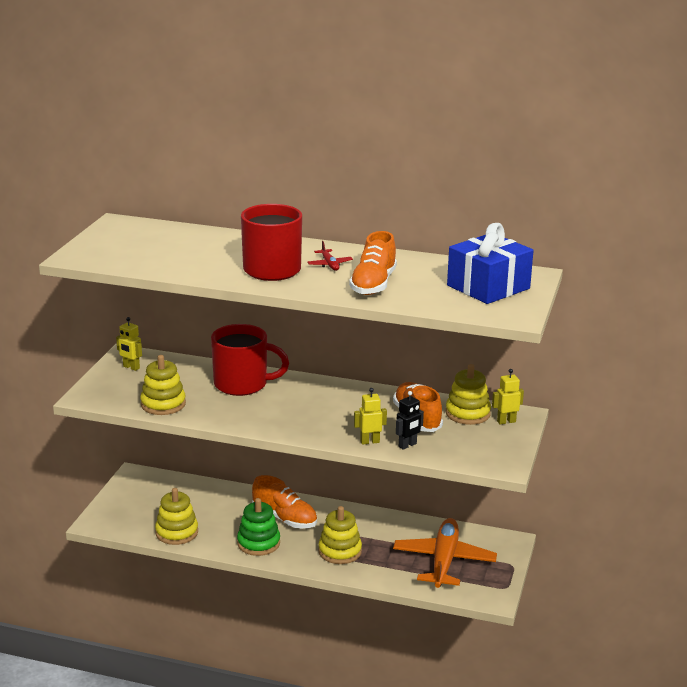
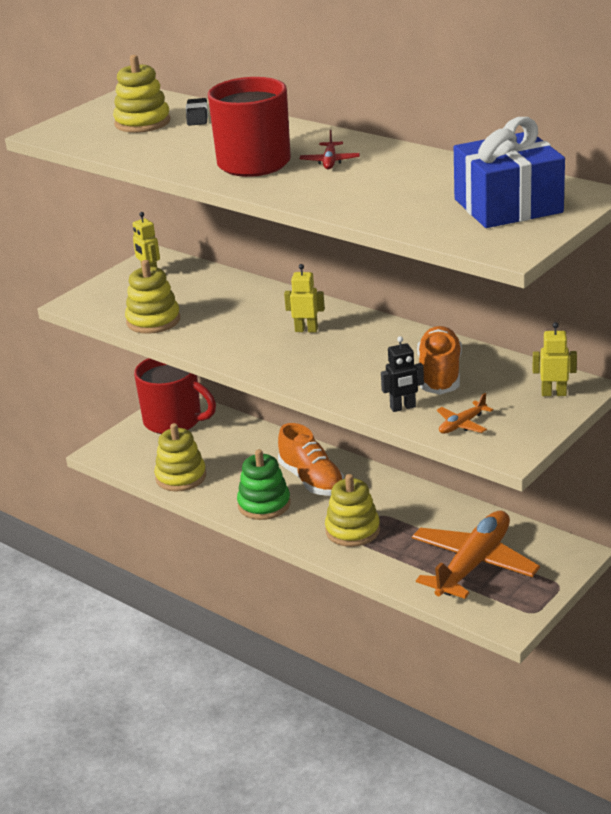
camera: 25 degrees right, 5 degrees up
(190, 236) = (197, 116): none -> black eraser
(242, 384) = (259, 307): red mug -> red mug (174, 421)
(369, 441) = (359, 396): yellow robot -> yellow robot (306, 330)
(373, 284) = (361, 191): orange shoe -> none
(458, 451) = (462, 424): none -> orange plane
(467, 413) = (510, 376): yellow stacking toy -> yellow stacking toy (142, 122)

